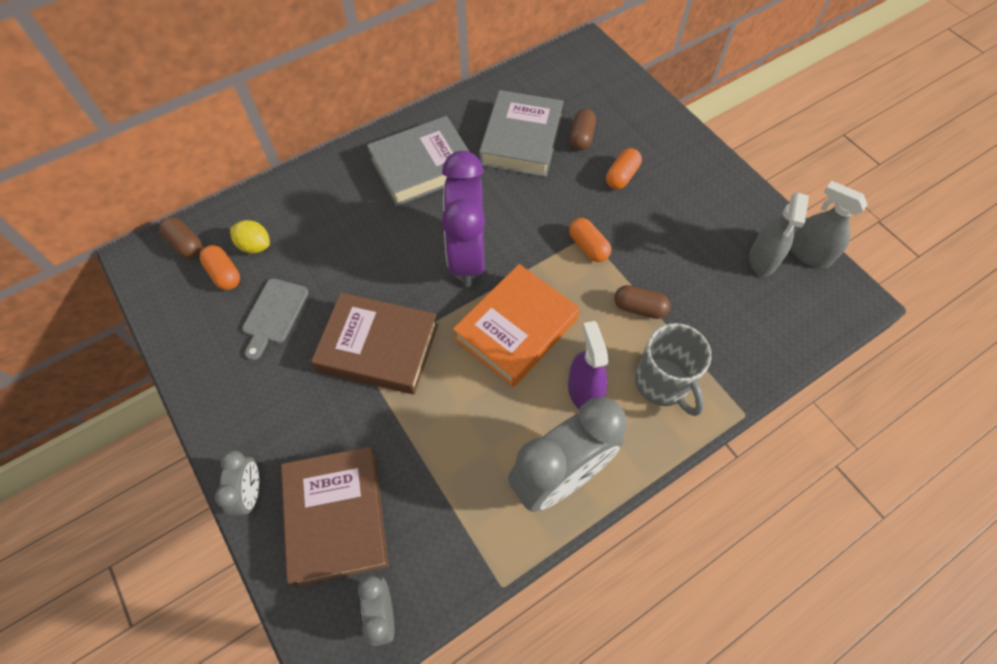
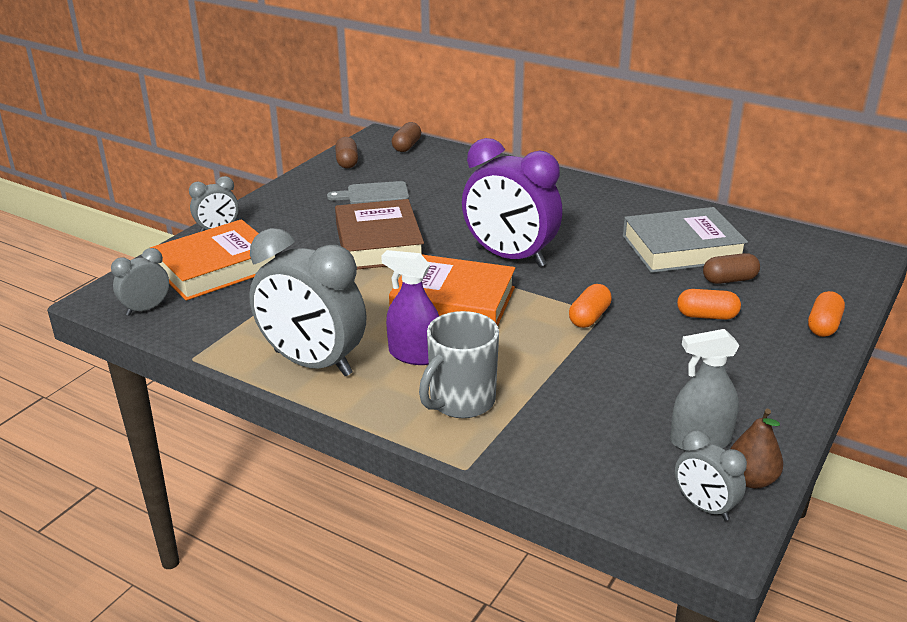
camera: 65 degrees right, 30 degrees down
(224, 274) = (393, 166): orange capsule -> orange capsule (823, 325)
(255, 246) = (430, 169): yellow lemon -> none
(336, 517) = (216, 268): brown book -> orange book
(422, 166) = (587, 210): grey book -> none
(467, 256) = (510, 257): purple clock -> purple clock turned 120 degrees counterclockwise
(584, 391) = (414, 355): purple spray bottle -> purple spray bottle turned 120 degrees counterclockwise
(639, 308) = (542, 366): brown capsule -> brown capsule (347, 162)
(809, 254) = (751, 480): grey spray bottle -> brown pear
(828, 292) = (704, 507): none -> grey clock

